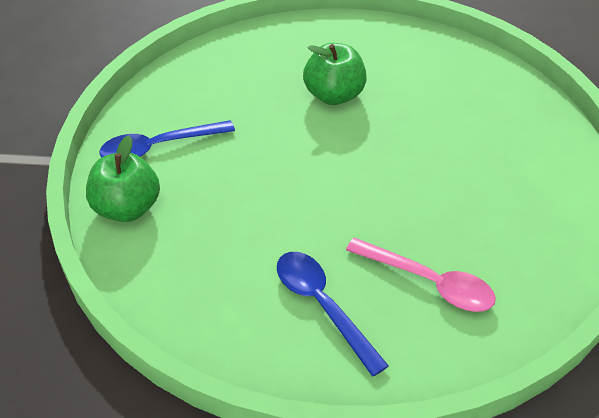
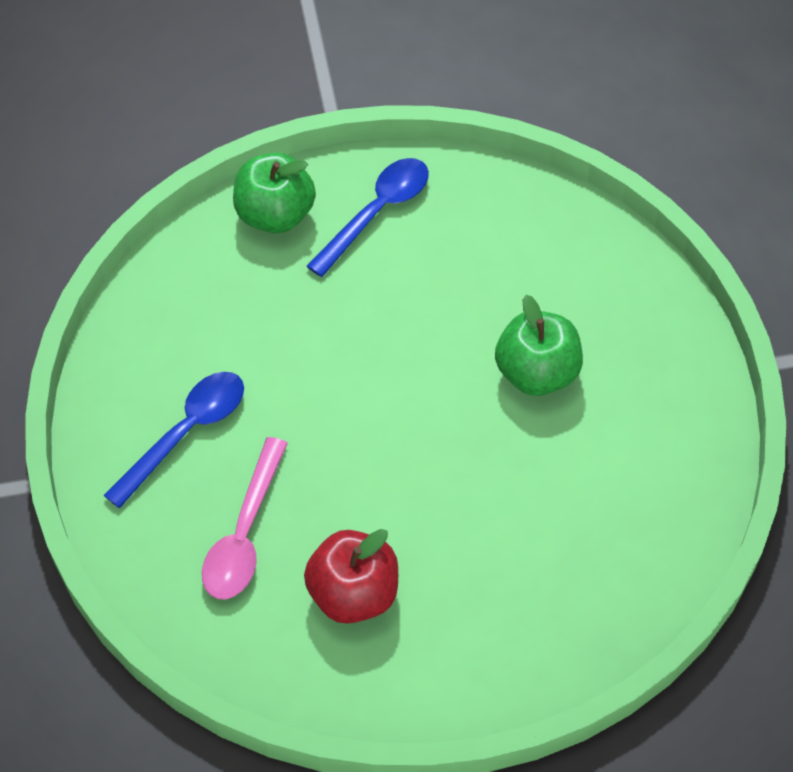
camera: 75 degrees right, 10 degrees up
(158, 147) = (377, 212): blue spoon -> blue spoon turned 75 degrees clockwise
(493, 225) = (353, 593): none -> red apple

